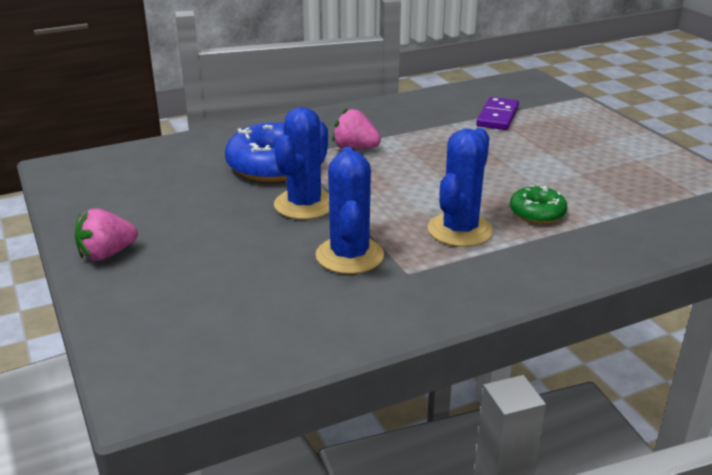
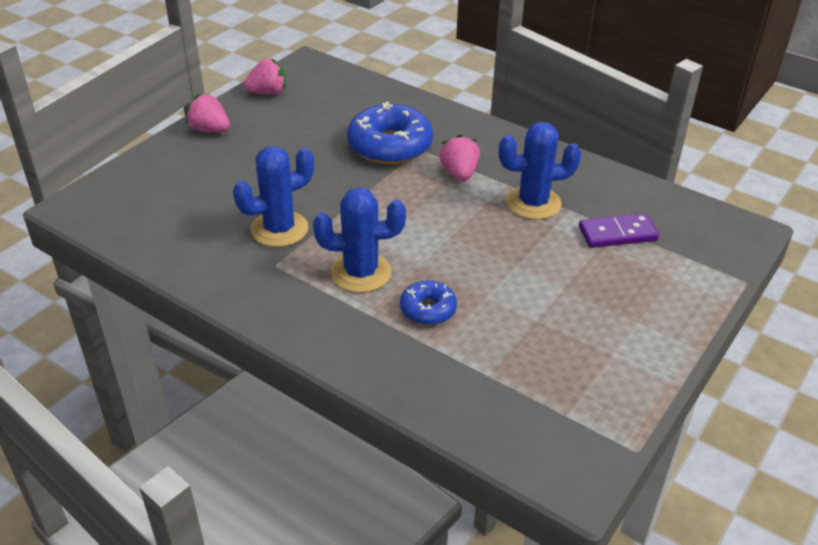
camera: 60 degrees right, 10 degrees up
(83, 202) = (267, 92): none -> pink strawberry
(304, 204) = (339, 182): blue cactus -> blue cactus (533, 203)
(537, 213) = (428, 309): green donut -> blue donut

